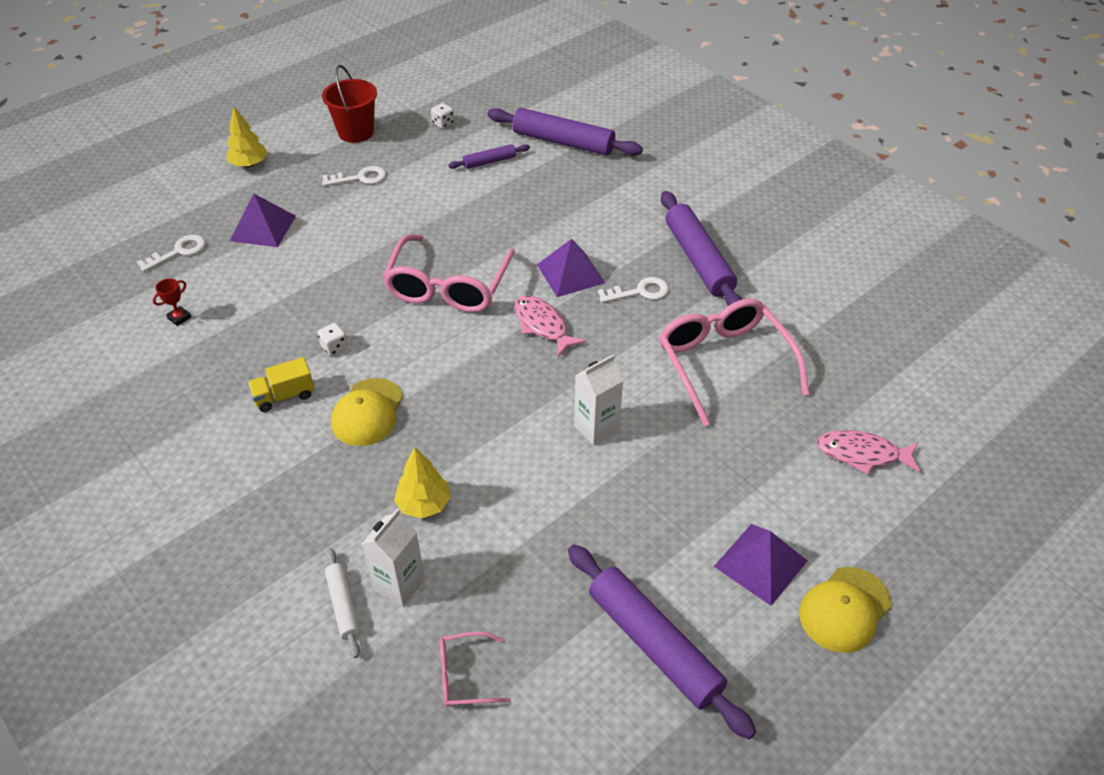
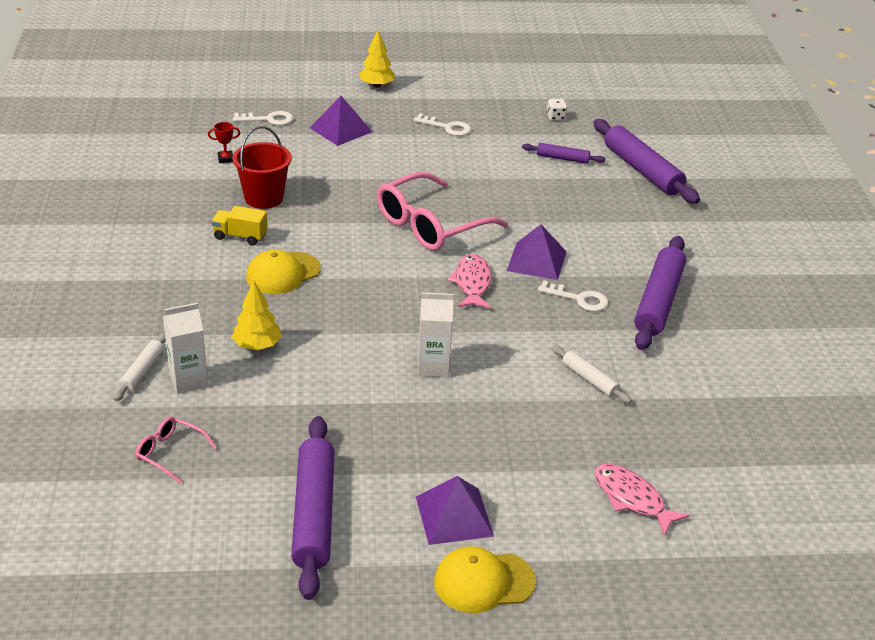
camera: 35 degrees right, 10 degrees down
(334, 347) = (306, 224): white dice -> none
(356, 132) = (479, 96): red bucket -> red bucket (264, 198)
(724, 364) = (589, 379): pink glasses -> white rolling pin

